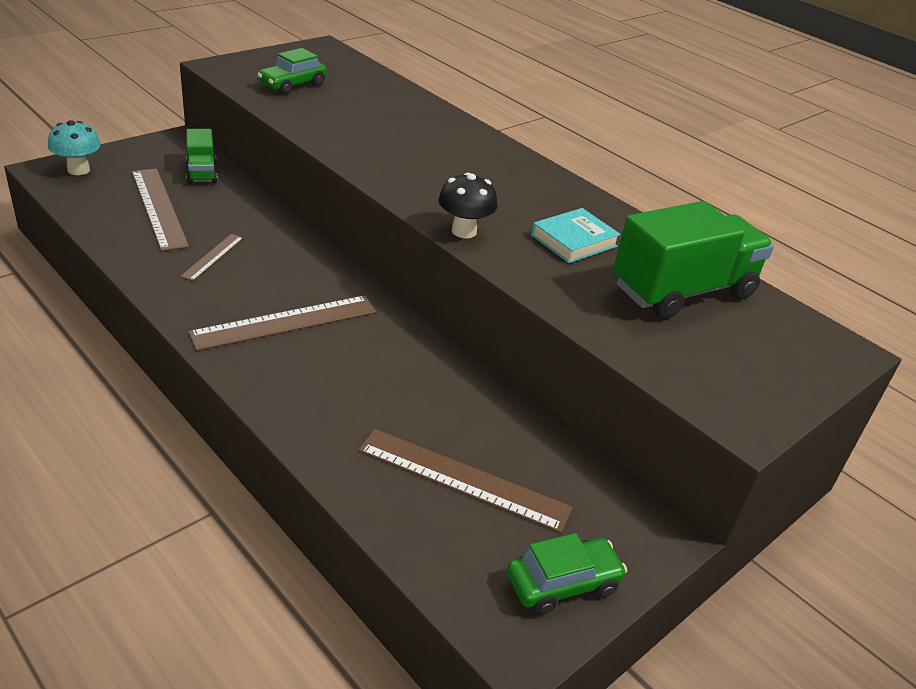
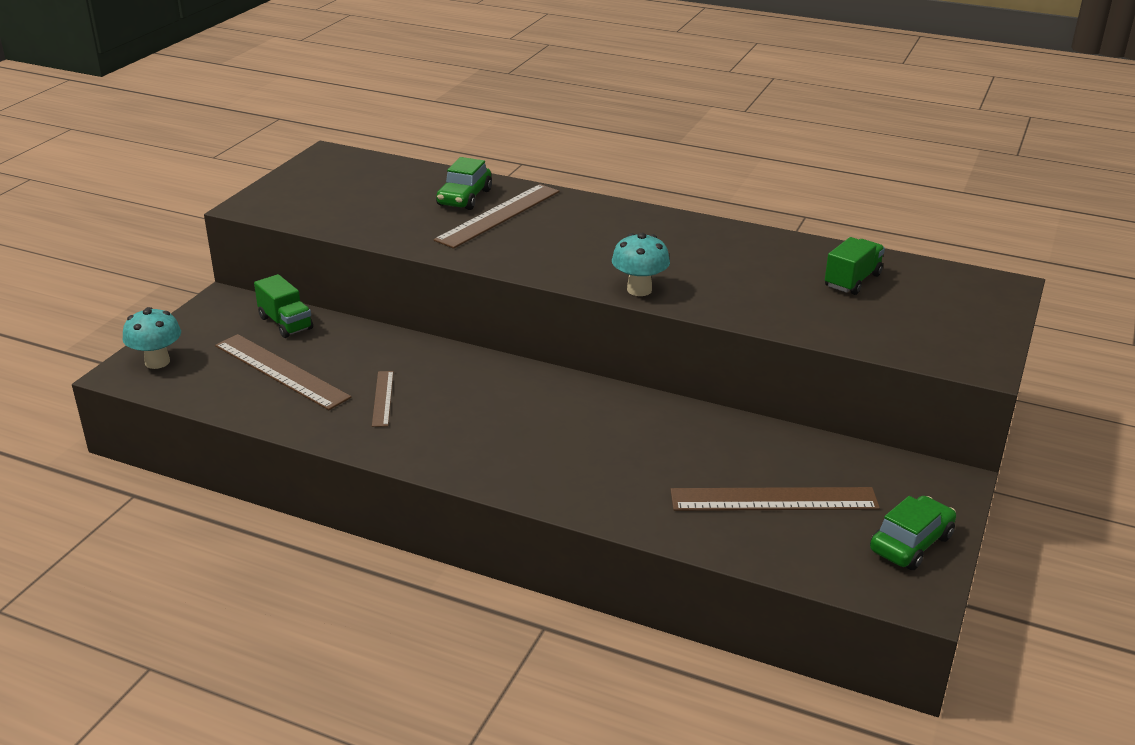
camera: 20 degrees left, 5 degrees down
(285, 322) = (508, 431): brown ruler -> brown ruler (498, 215)
(292, 85) = (343, 203): green car -> green car (464, 198)
(464, 231) = (639, 290): black mushroom -> turquoise mushroom
(574, 241) = (733, 268): turquoise book -> none
(682, 291) = (852, 280): green truck -> green truck, size x0.52

